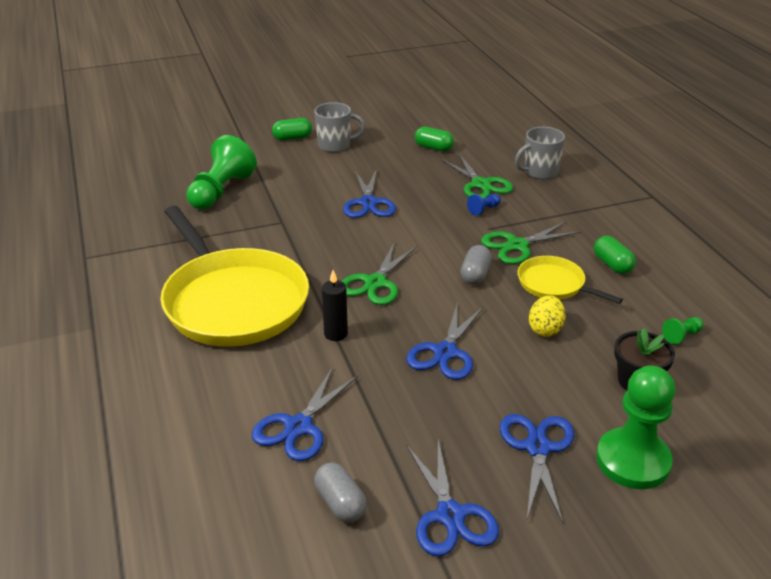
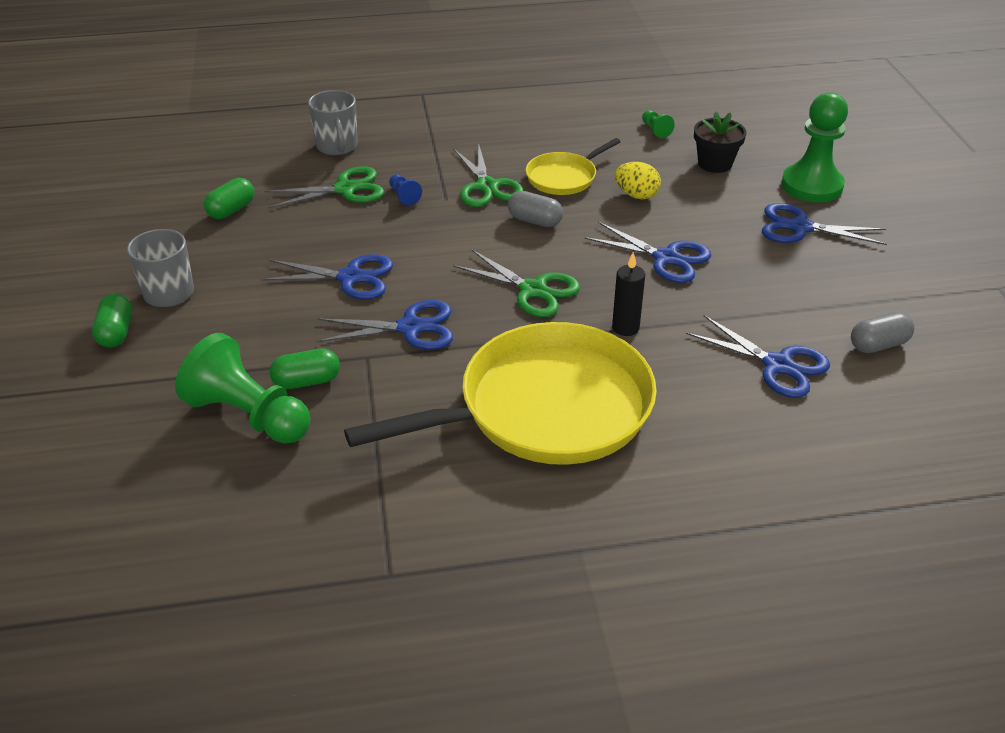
camera: 80 degrees left, 5 degrees up
(450, 515) = (884, 284): blue scissors -> blue scissors (410, 328)
(612, 265) = (538, 140): green capsule -> green capsule (307, 381)

